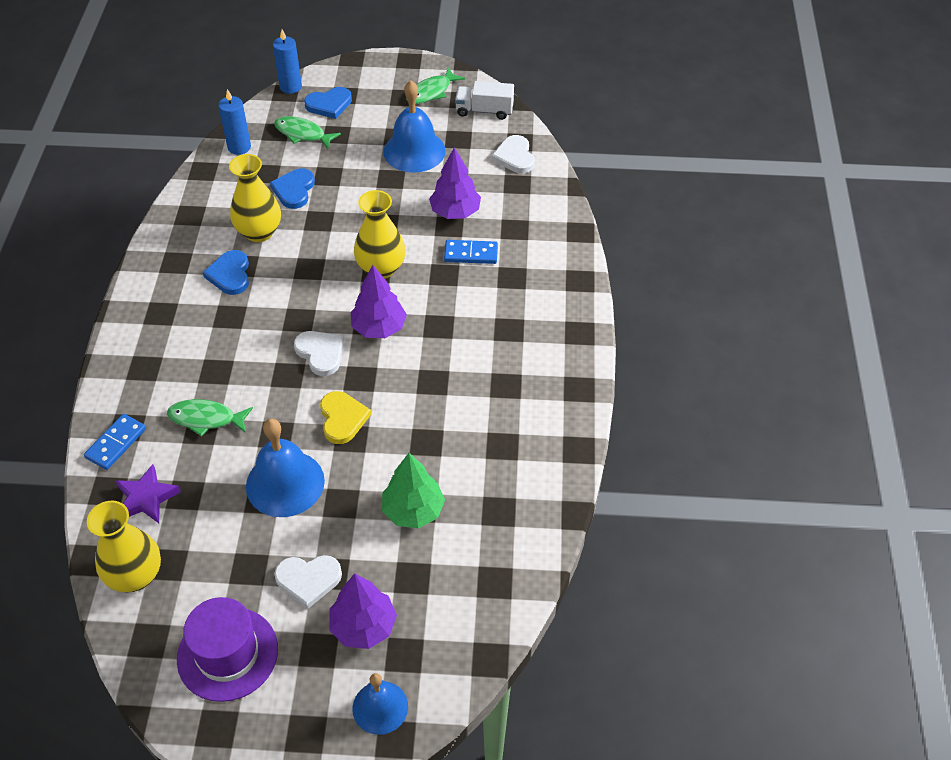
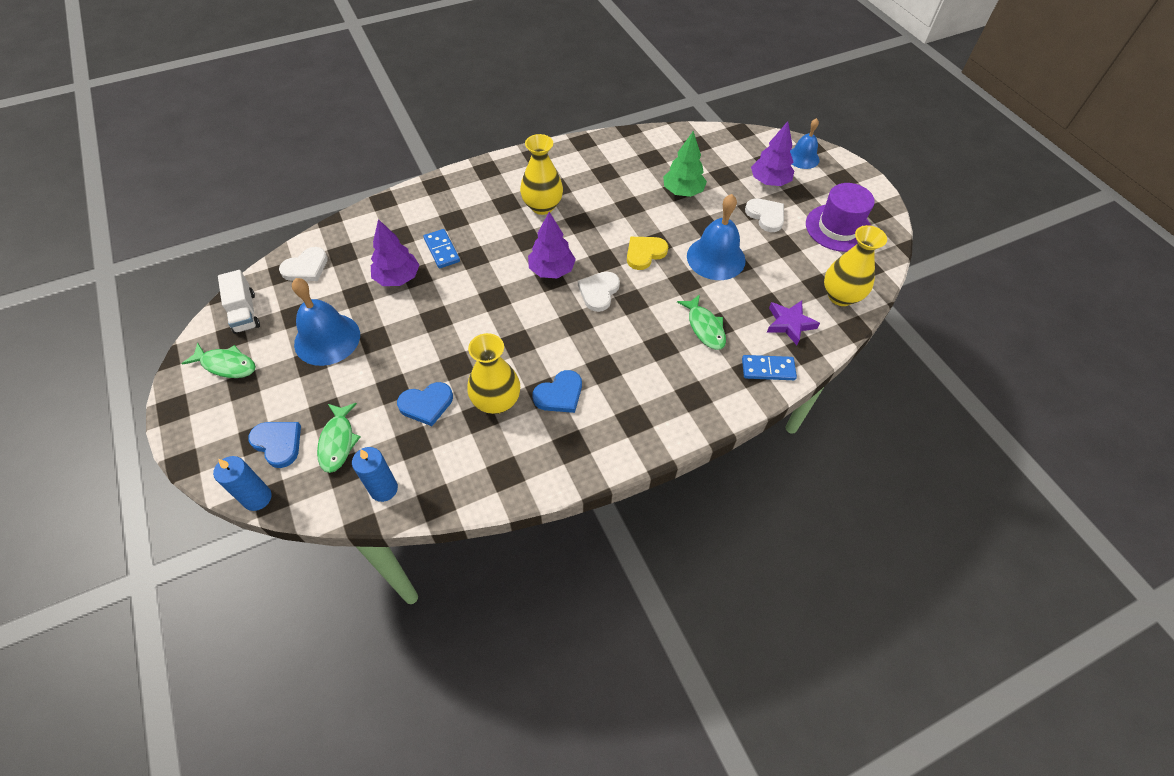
camera: 120 degrees left, 5 degrees up
(381, 268) = (490, 296): yellow vase -> yellow vase (542, 206)

